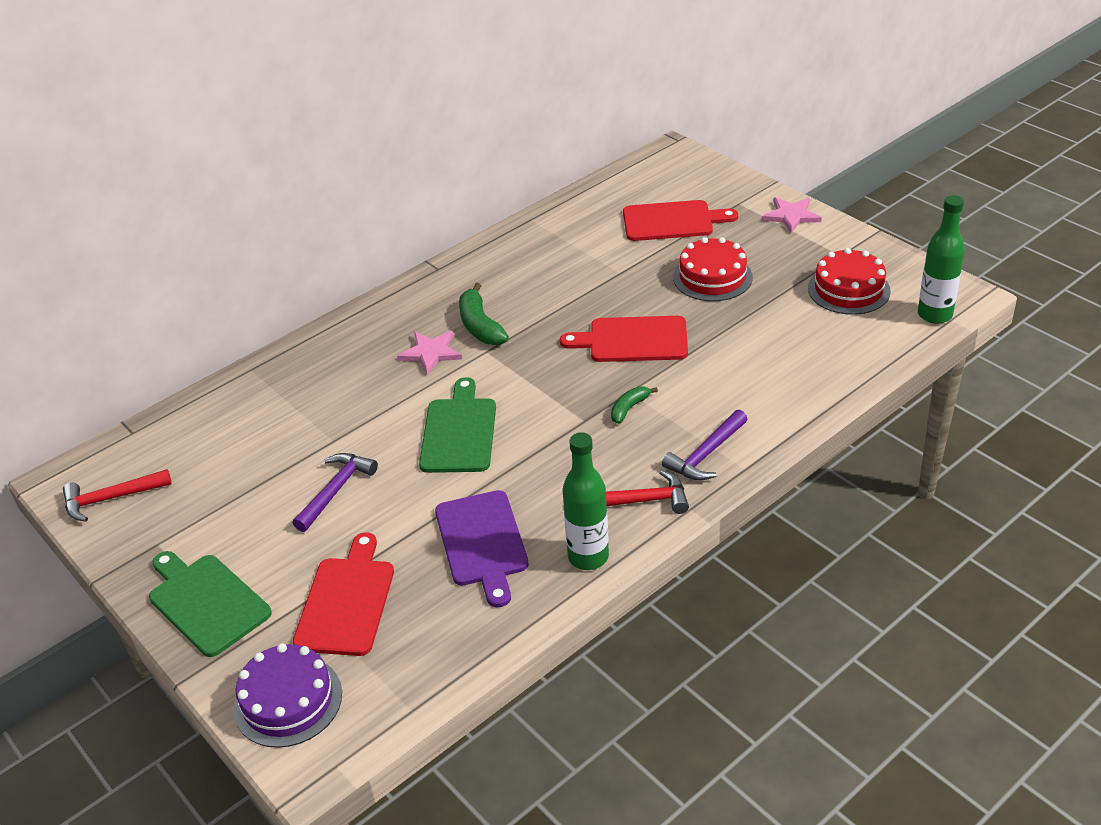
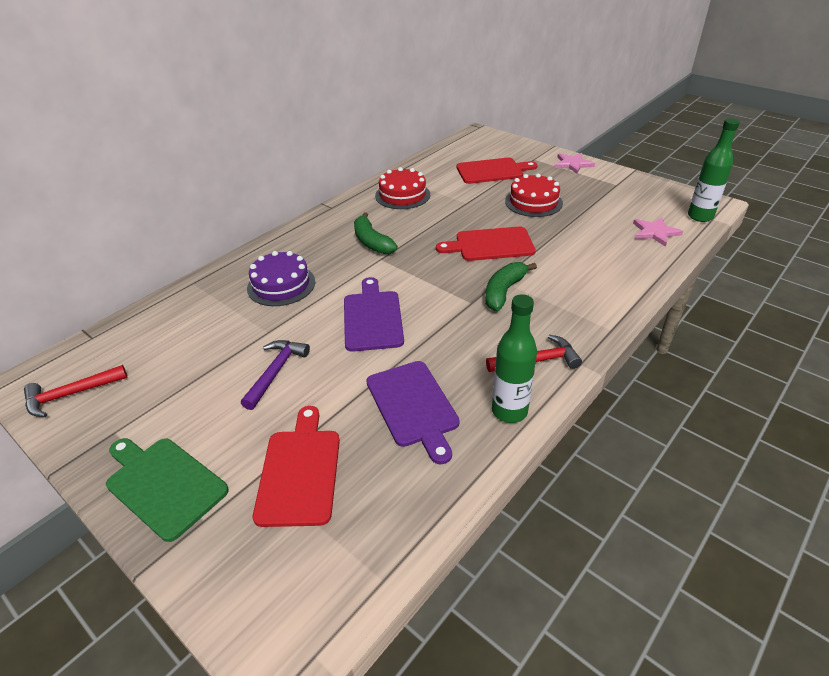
camera: 10 degrees left, 0 degrees up
(288, 700) = (254, 582): purple cake -> purple cake (281, 285)
(431, 353) = (337, 262): pink star -> pink star (655, 232)
(459, 432) = (372, 318): green cutting board -> purple cutting board
(629, 408) = (504, 291): green banana -> green banana, size x1.69
(706, 454) = (576, 321): purple hammer -> none
(848, 289) = (632, 204): red cake -> red cake (402, 195)

